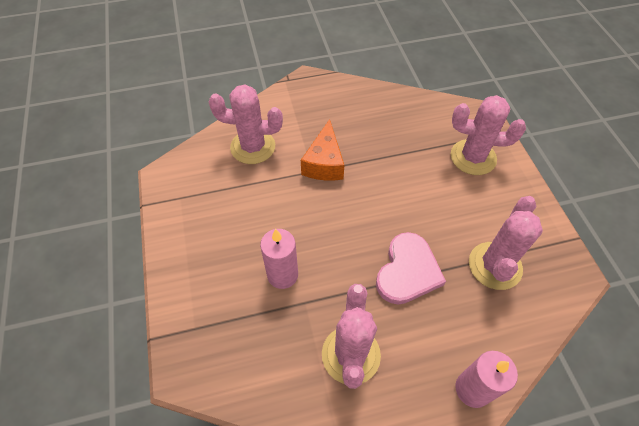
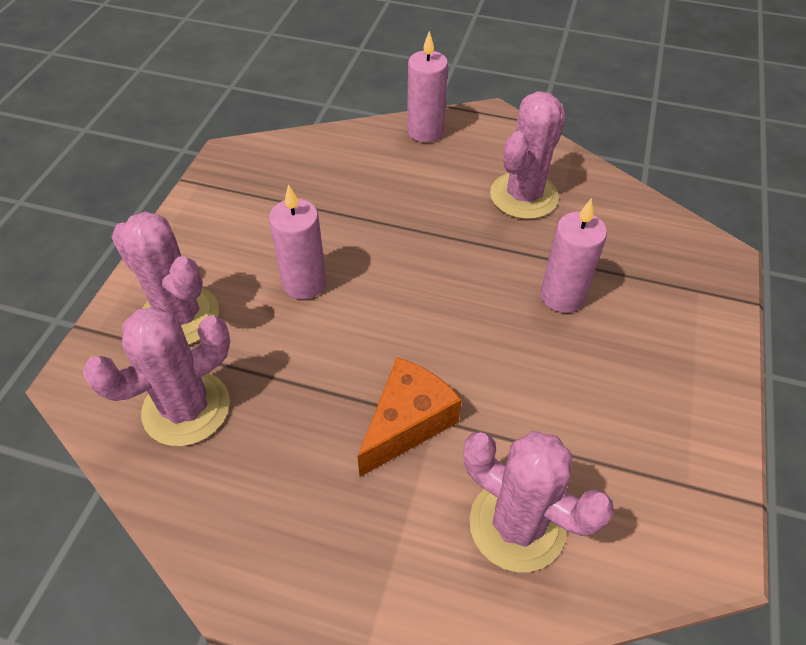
camera: 150 degrees left, 5 degrees down
(407, 271) = (404, 233): pink heart -> none
(433, 206) = (304, 283): none -> pink candle
(495, 266) = (302, 196): pink cactus -> pink cactus (186, 408)

